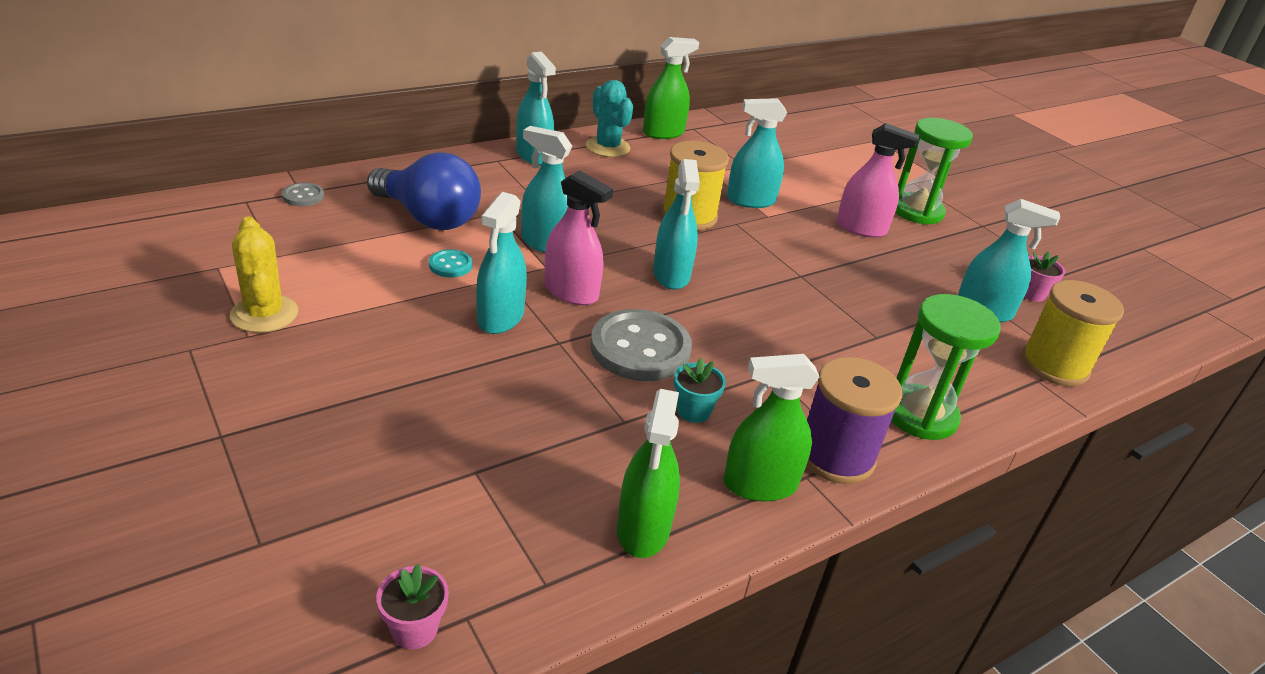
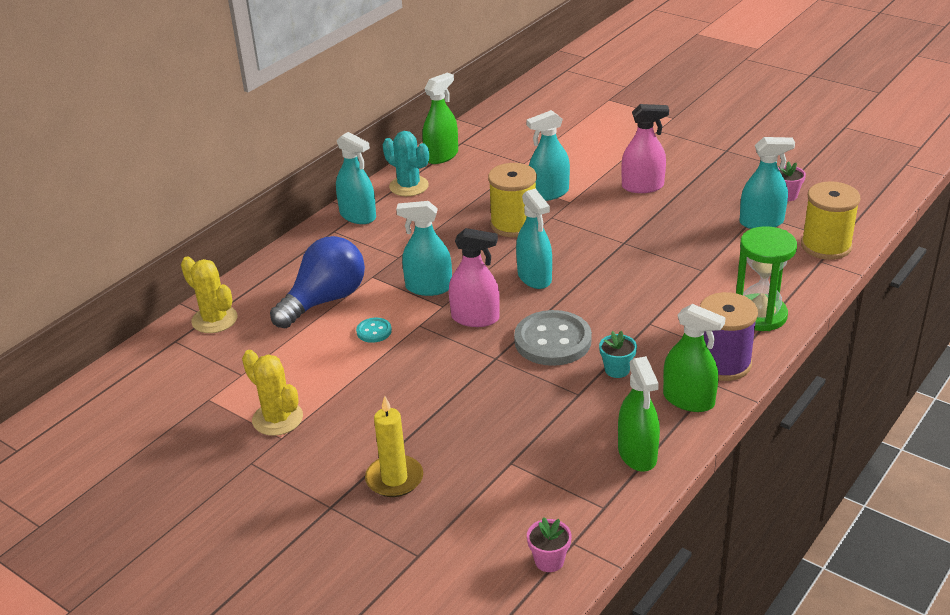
camera: 15 degrees left, 0 degrees up
(303, 196) = (214, 319): grey button -> yellow cactus
(323, 433) = (394, 479): none -> yellow candle
(428, 218) = (325, 300): blue light bulb -> blue light bulb turned 60 degrees counterclockwise
(500, 317) = (442, 356): turquoise spray bottle -> none
(760, 485) = (688, 400): green spray bottle -> green spray bottle turned 120 degrees counterclockwise
(917, 211) = (673, 156): green hourglass -> none

